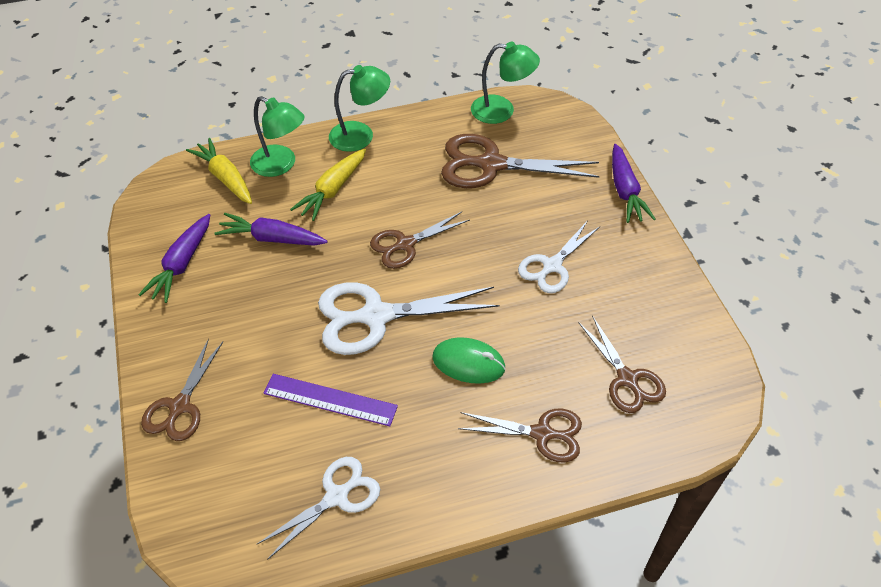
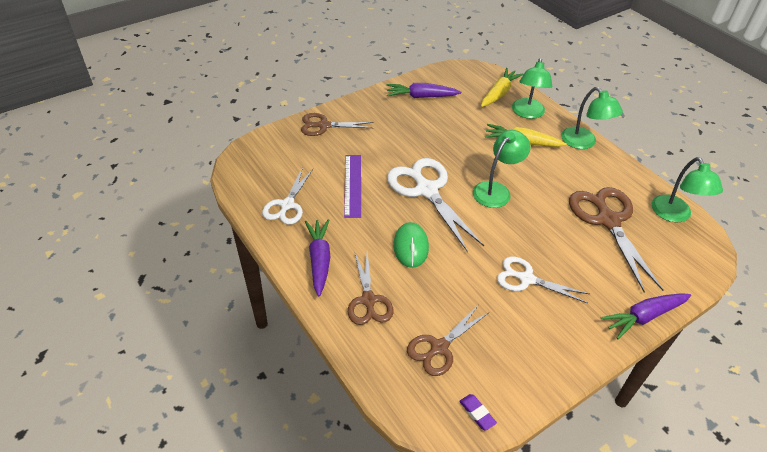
camera: 70 degrees right, 5 degrees down
(271, 238) = (462, 126): purple carrot -> purple carrot (319, 259)
(337, 496) = (287, 205): white scissors -> white scissors turned 75 degrees clockwise
(405, 244) = (496, 190): brown scissors -> green lamp
(715, 370) = (477, 413): none -> purple eraser

